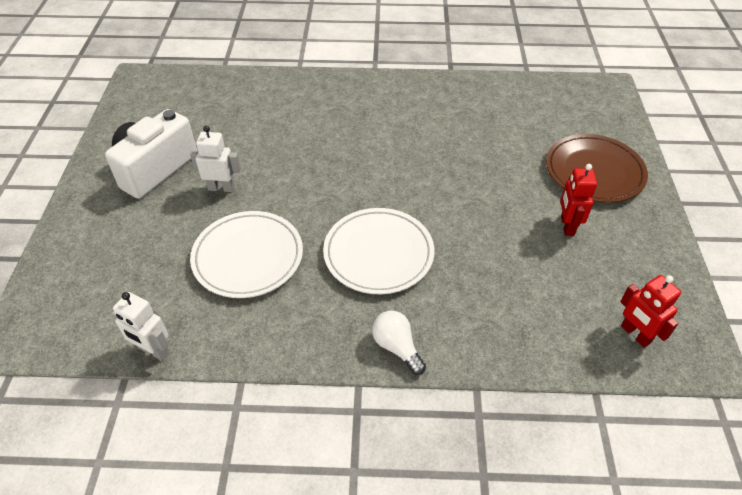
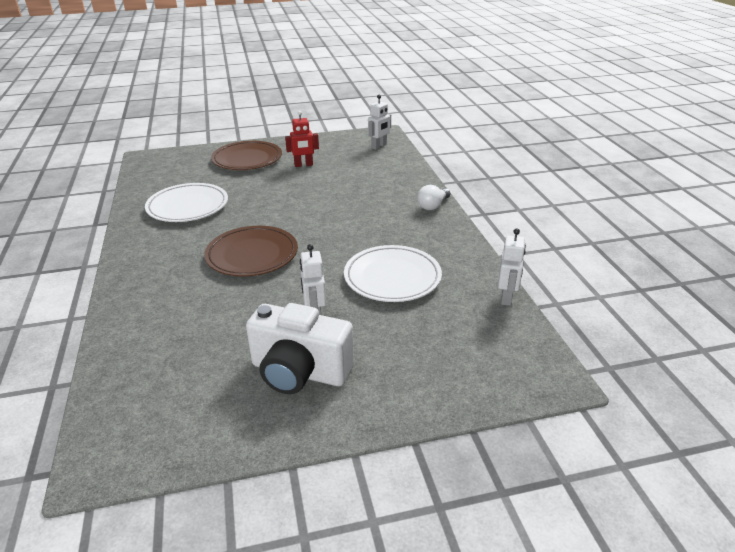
camera: 105 degrees left, 15 degrees down
(344, 157) = (252, 255): none -> brown plate
(378, 253) = (359, 222): white plate -> white plate (188, 206)
(635, 334) = (379, 146): red robot -> white robot

